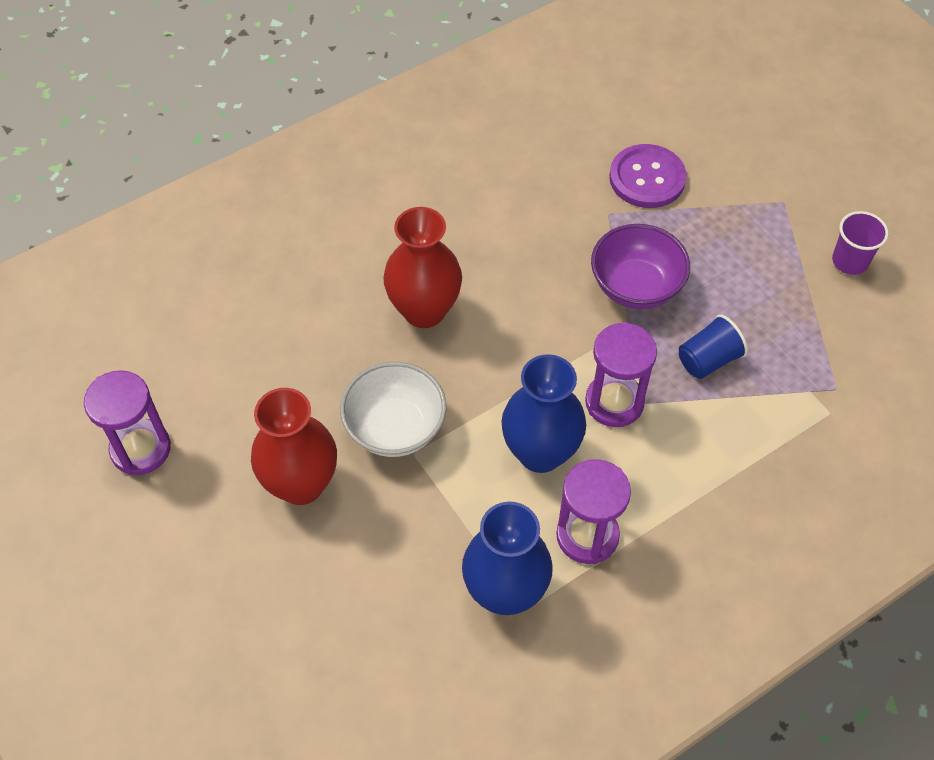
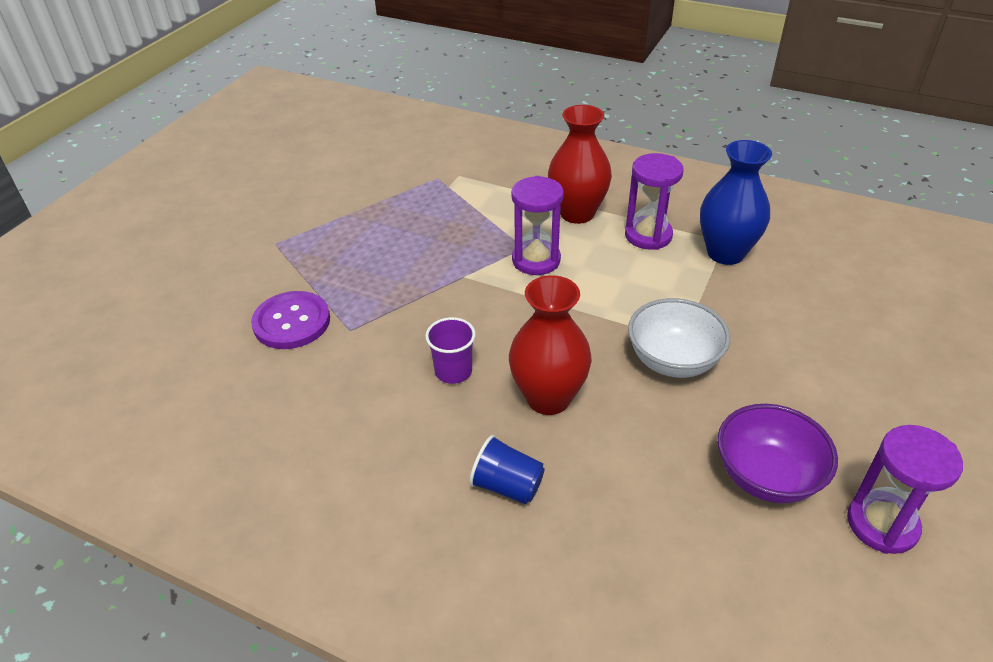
camera: 120 degrees left, 15 degrees down
(301, 484) = (778, 390): red vase -> red vase (577, 213)
(540, 452) = (611, 278): blue vase -> none
(635, 286) = (420, 287): purple bowl -> purple bowl (766, 476)
(708, 360) = (460, 232): blue cup -> blue cup (507, 486)
(850, 261) = (318, 200): purple cup -> purple cup (453, 371)

